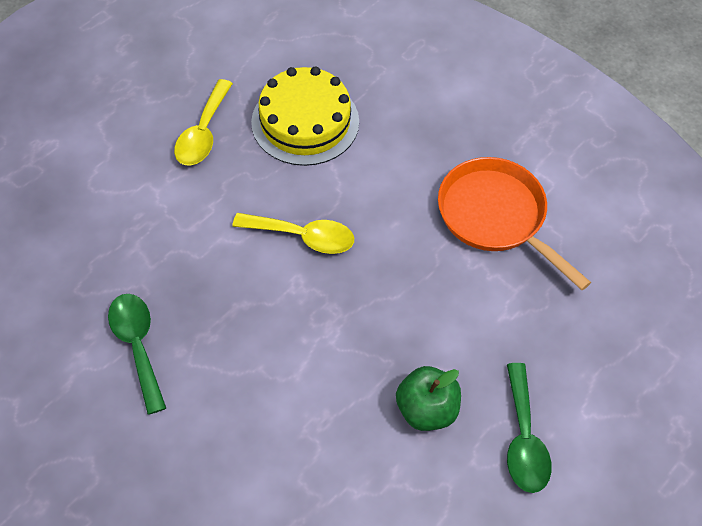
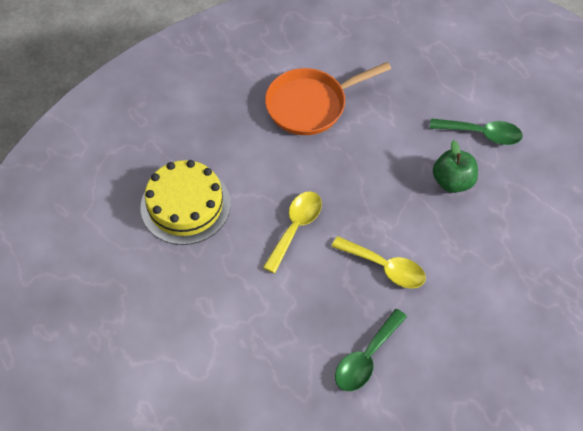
camera: 75 degrees left, 0 degrees up
(137, 345) = (366, 358): green spoon -> green spoon turned 45 degrees counterclockwise
(203, 133) = (172, 281): yellow spoon -> yellow spoon (385, 267)

